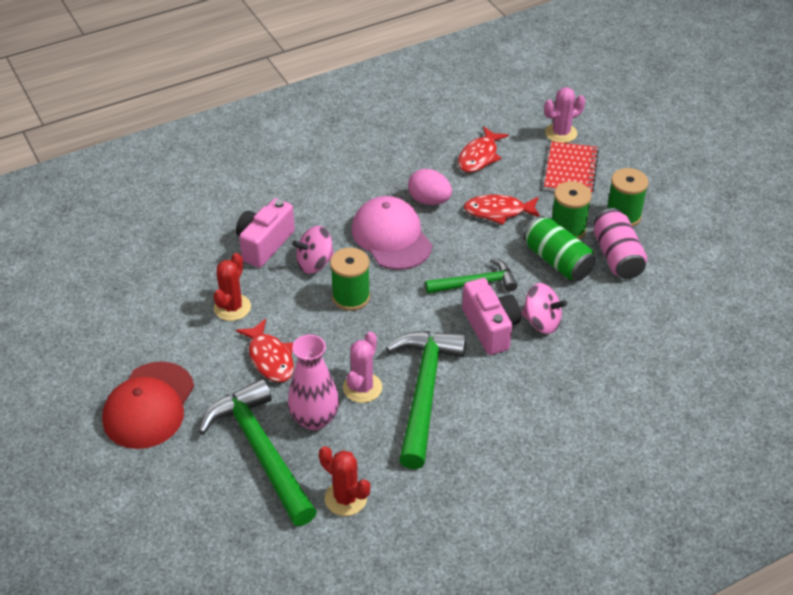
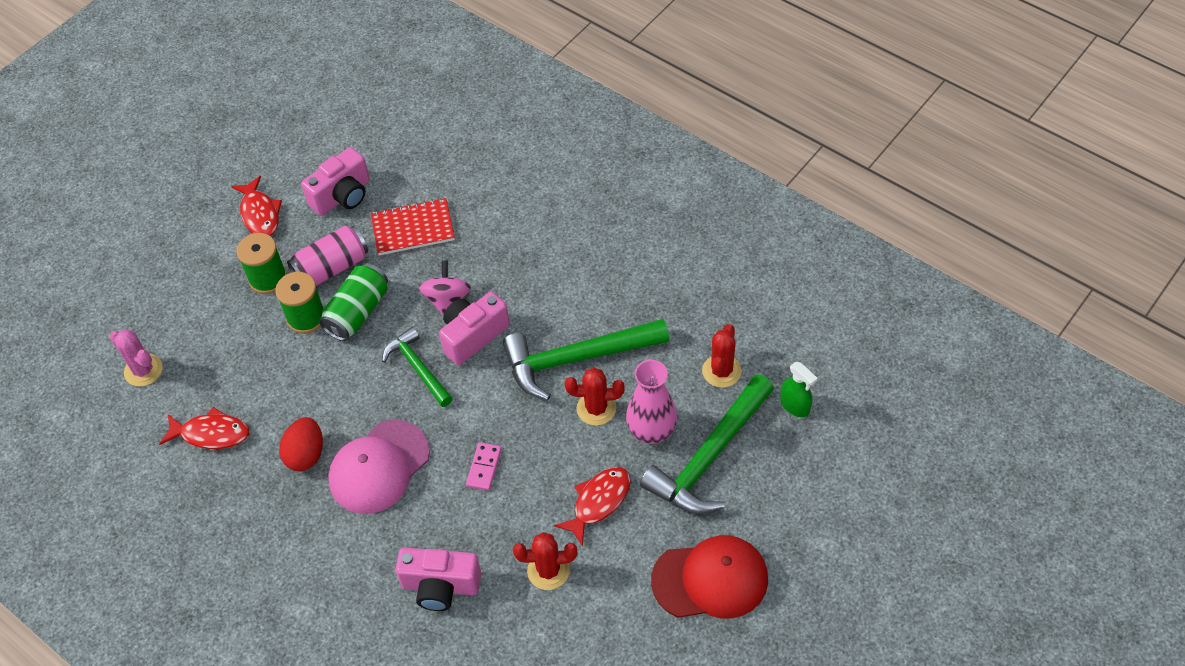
camera: 110 degrees left, 10 degrees up
(270, 543) = (795, 405): none -> green spray bottle
(315, 263) = (449, 522): pink spinning top -> none
(351, 297) = (484, 467): green spool -> pink domino
(362, 388) = (596, 408): pink cactus -> red cactus
(429, 200) = (306, 454): pink egg -> red egg
(498, 212) = (301, 385): red fish -> red fish (260, 214)
(570, 170) = (208, 342): red notebook -> red notebook (413, 228)
(704, 283) = (342, 196): none -> pink camera

